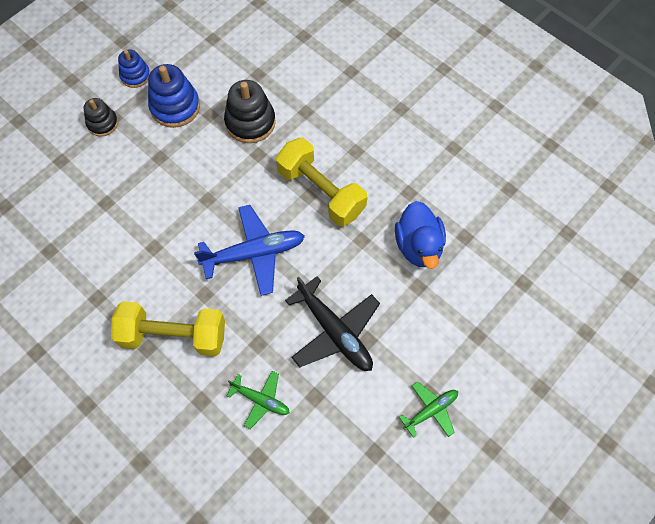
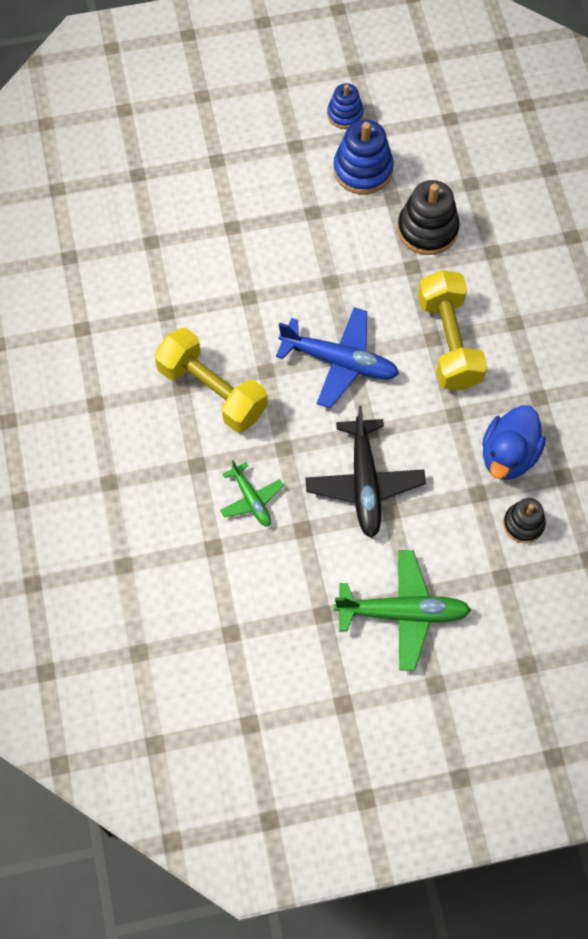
camera: 35 degrees right, 0 degrees up
(102, 123) = (280, 146): black stacking toy -> black stacking toy (523, 524)
(431, 410) = (403, 613): green plane -> green plane, size x1.76

